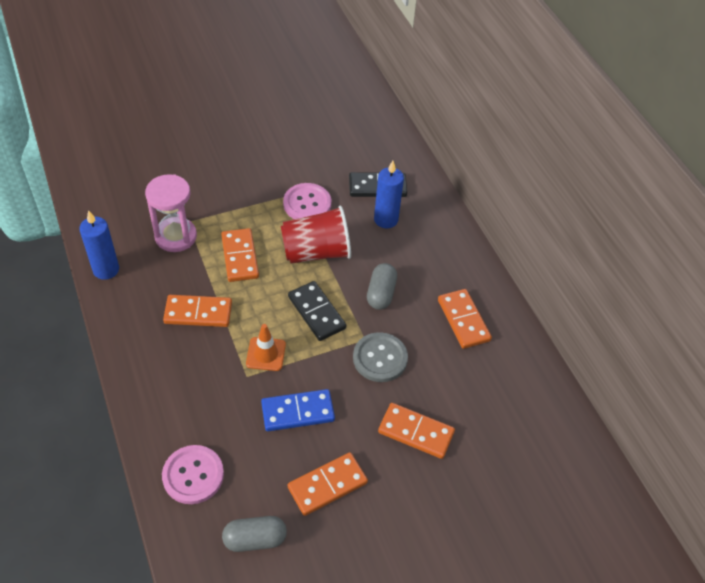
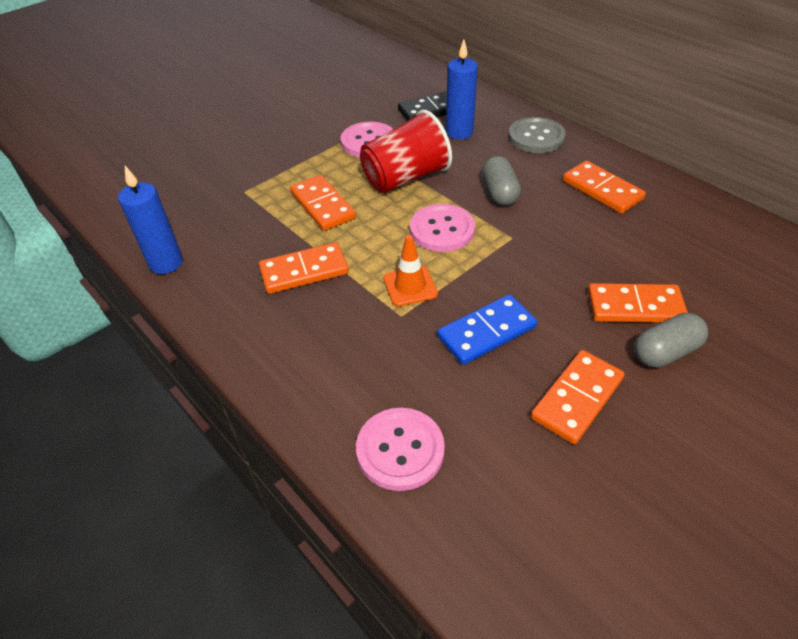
camera: 15 degrees left, 5 degrees down
(176, 236) = (236, 208): pink hourglass -> none
(255, 539) = (531, 499): grey capsule -> grey capsule (665, 352)
(316, 312) = (442, 230): black domino -> pink button
(380, 358) = (541, 249): grey button -> grey button (536, 137)

